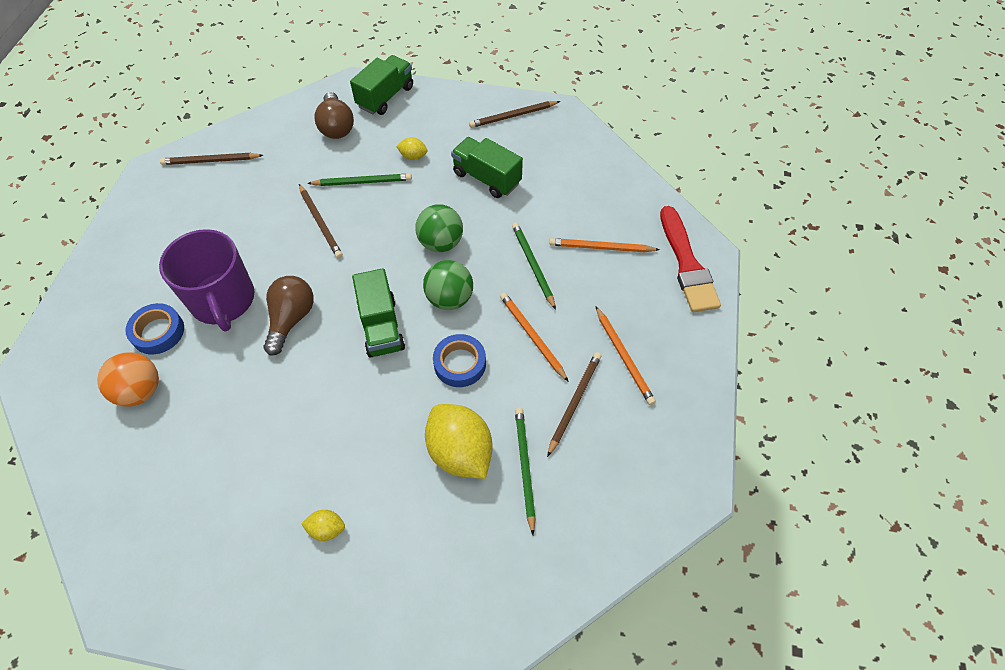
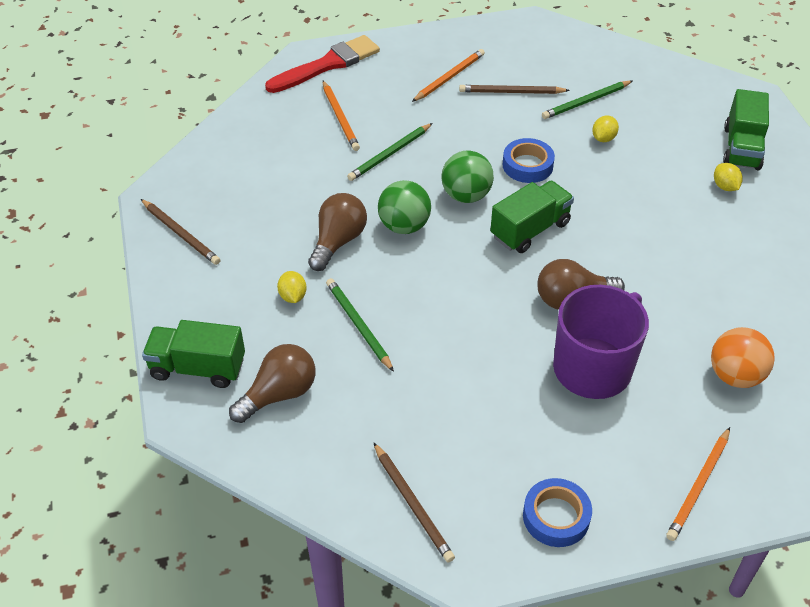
camera: 115 degrees left, 10 degrees down
(158, 332) = (669, 402): blue tape -> blue tape (556, 516)
(320, 223) = (440, 335): brown pencil -> none
(450, 197) = (338, 241): none -> brown light bulb
(460, 452) = (603, 138): yellow lemon -> yellow lemon, size x0.46
(486, 178) = (294, 222): green truck -> green truck (742, 148)
(532, 336) = (468, 132): orange pencil -> orange pencil (699, 486)

